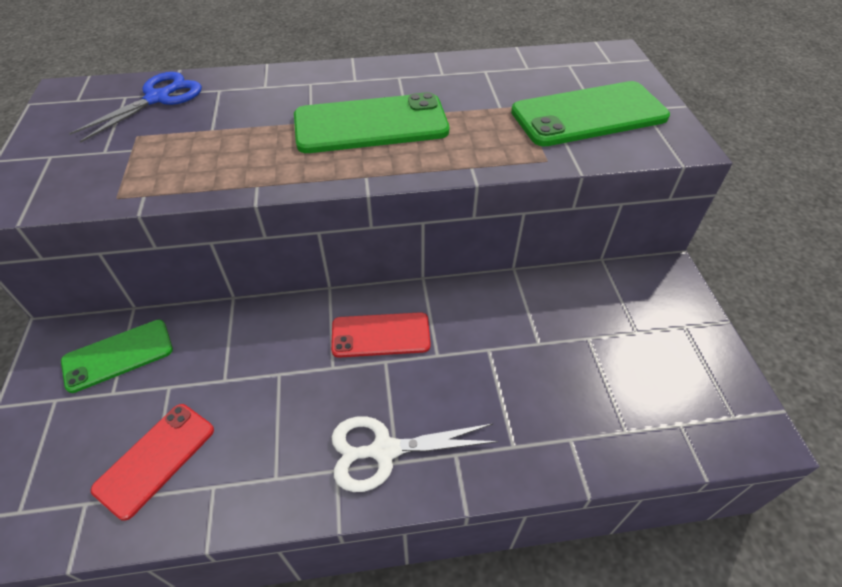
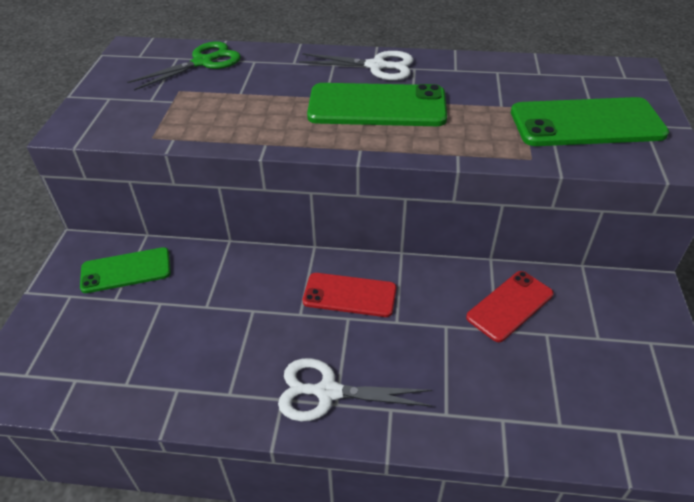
camera: 15 degrees right, 5 degrees down
(155, 459) = (137, 358): red phone -> red phone (510, 306)
(158, 98) = (203, 62): blue scissors -> green scissors
(358, 80) = (376, 66): none -> white scissors

